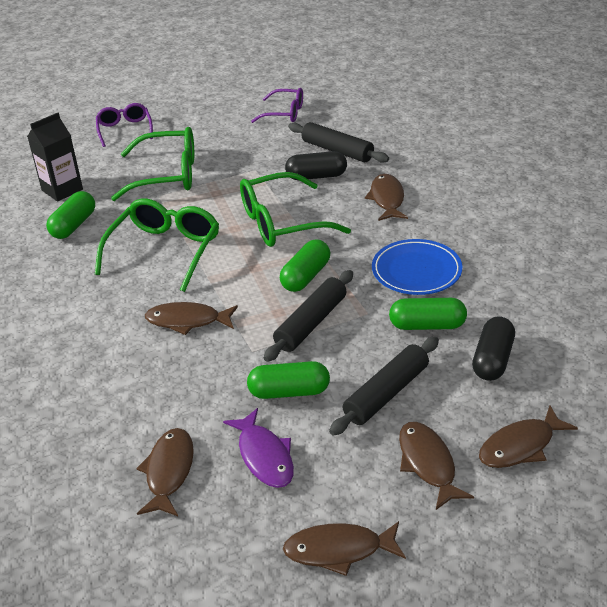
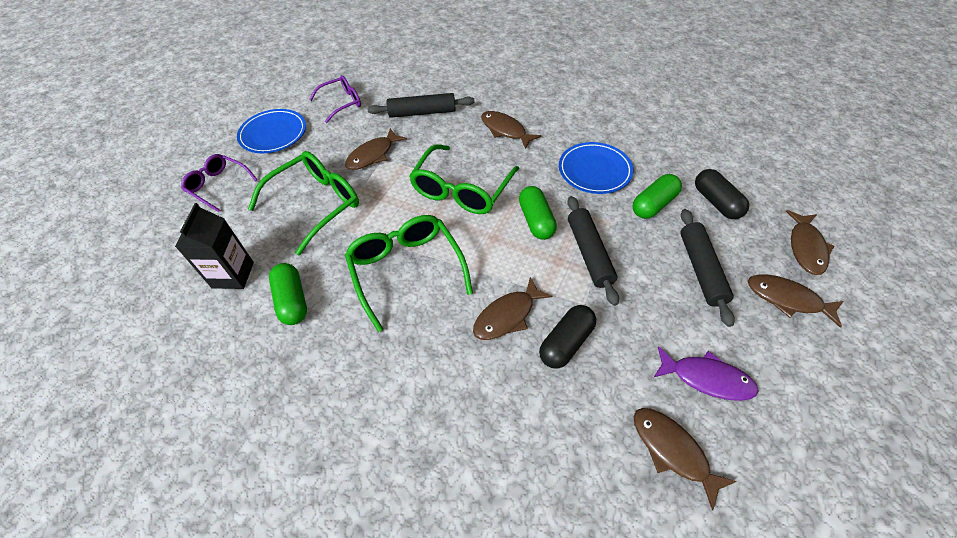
camera: 45 degrees left, 15 degrees up
(205, 112) = (273, 134): none -> blue plate
(289, 392) = (650, 316): green capsule -> none
(316, 176) = (435, 140): black capsule -> black capsule (566, 343)
(339, 550) = (838, 405): brown fish -> brown fish (373, 155)

